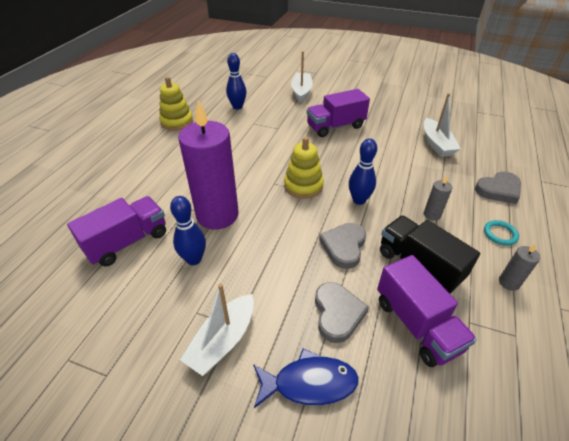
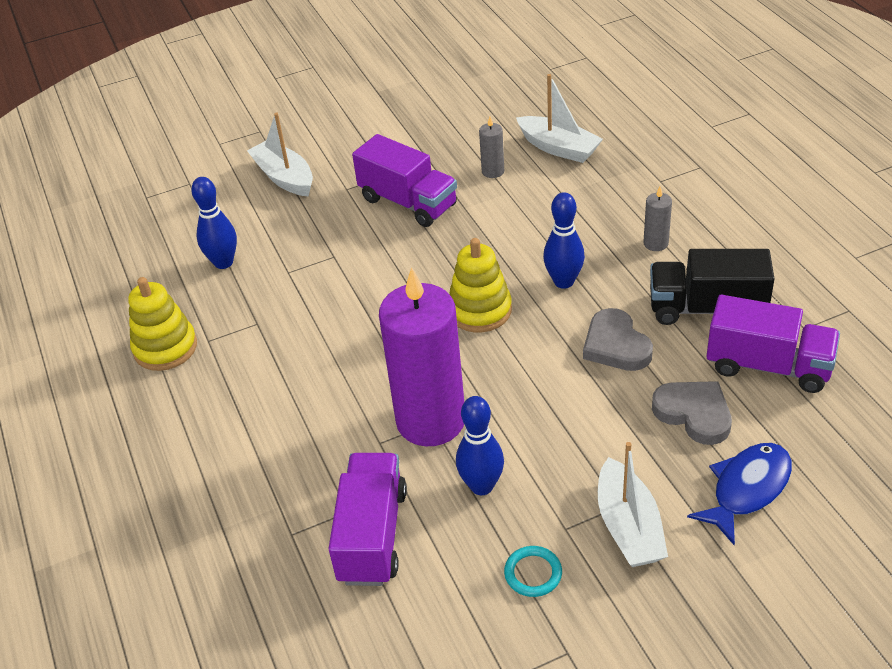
camera: 40 degrees left, 0 degrees up
(335, 126) = (408, 202): purple truck -> purple truck turned 75 degrees counterclockwise
(498, 190) = (685, 166): grey heart -> none
(500, 234) = (738, 219): turquoise ring -> turquoise ring (533, 573)
(509, 282) = (795, 264): grey candle -> grey candle (493, 171)

